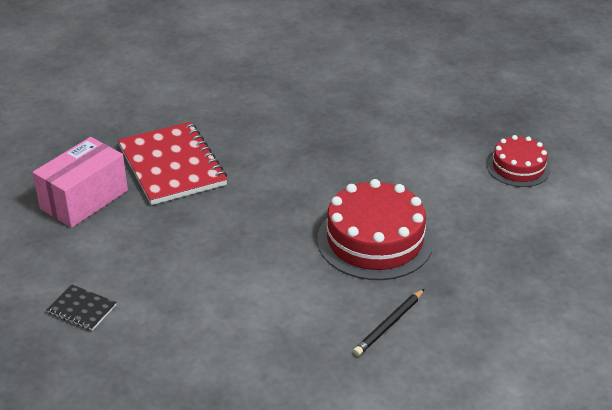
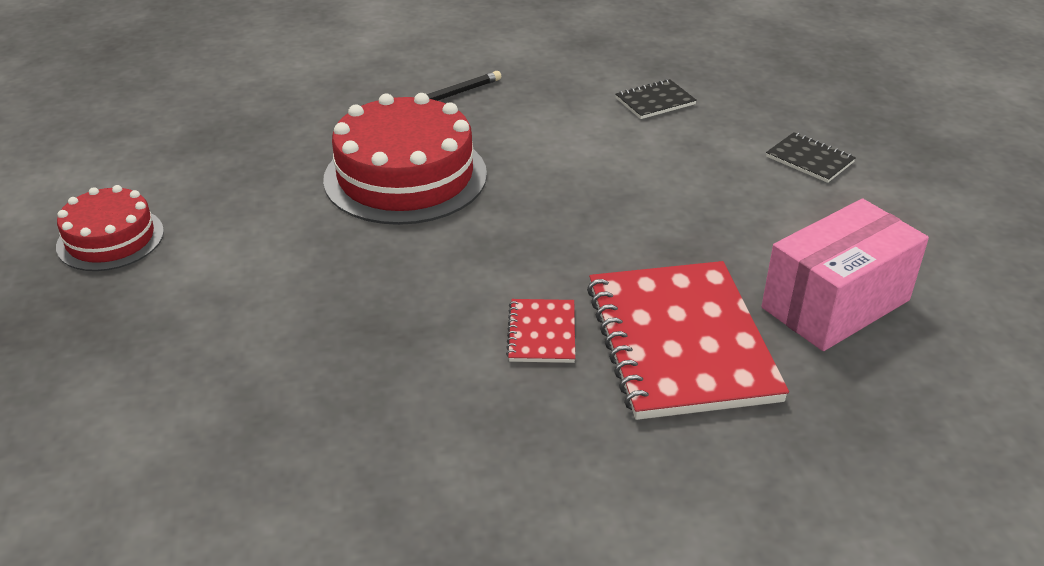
camera: 165 degrees left, 0 degrees up
(210, 353) = (655, 101): none -> black notebook
(246, 158) = (542, 333): none -> red notebook

